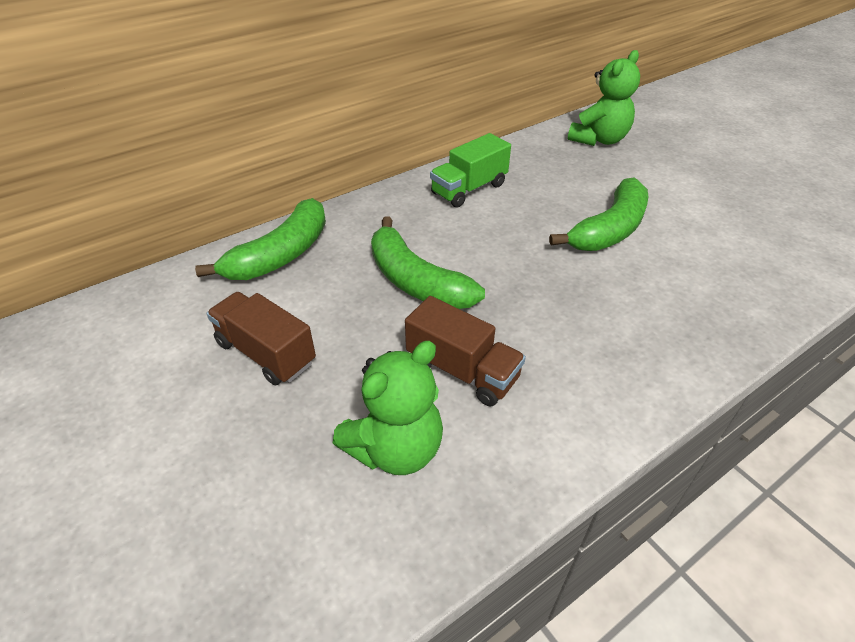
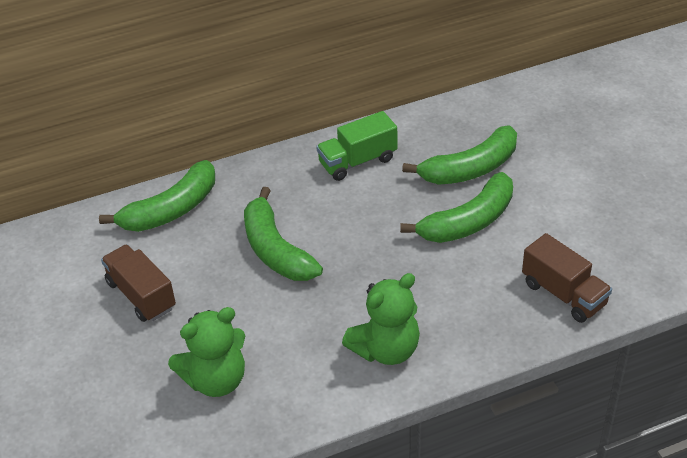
camera: 15 degrees right, 0 degrees up
(462, 370) = (285, 331): brown truck -> brown truck (563, 294)
(583, 184) = (470, 169): none -> green banana
(599, 139) = (514, 116): green teddy bear -> green teddy bear (386, 349)

